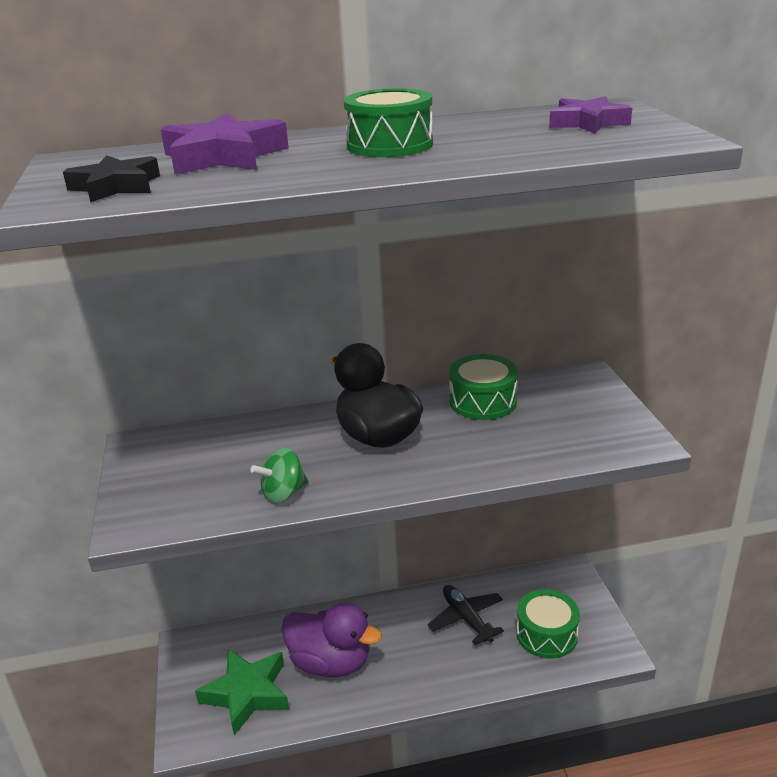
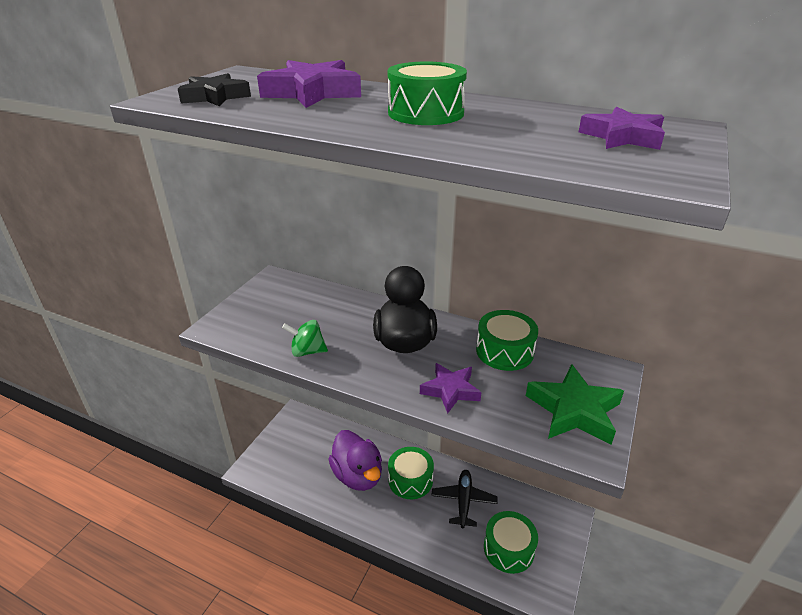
camera: 35 degrees right, 5 degrees up
(247, 693) = (299, 464): green star -> green star (574, 410)
(393, 632) = (410, 480): none -> green drum
(475, 456) = (450, 390): none -> purple star

